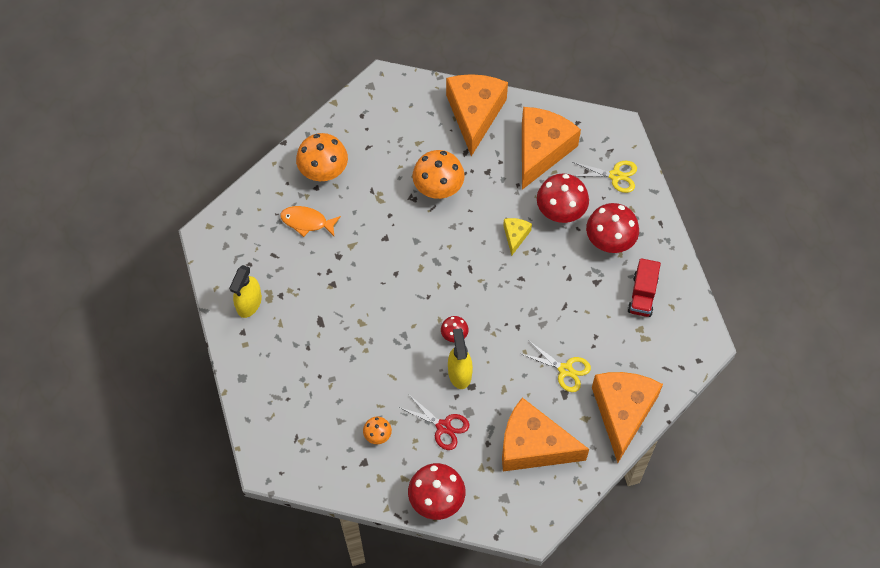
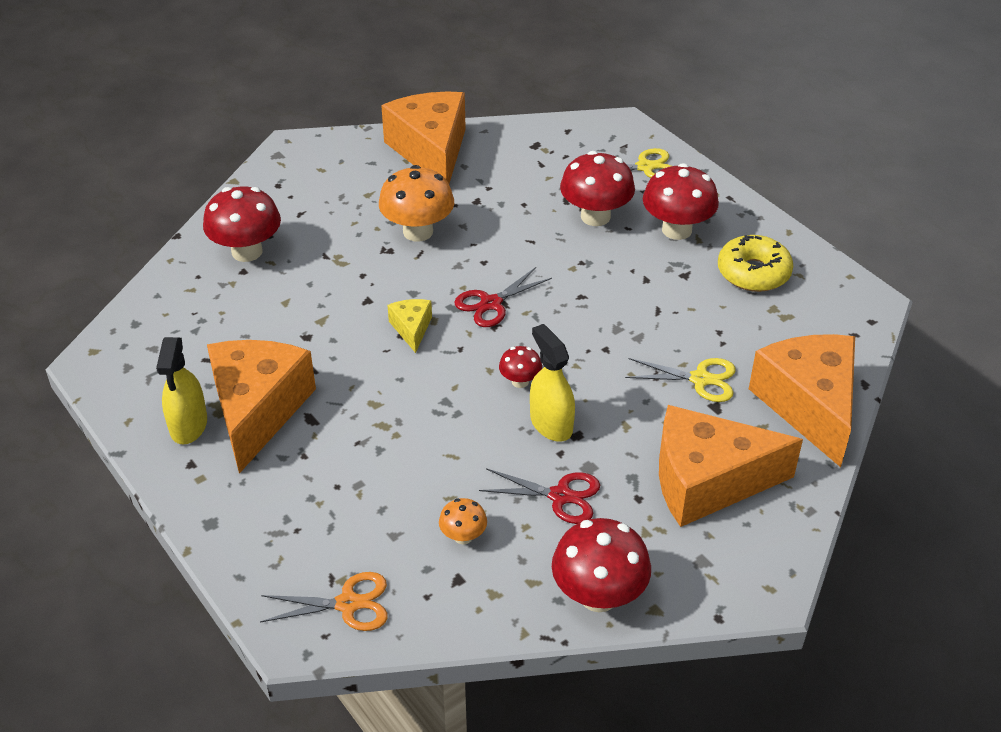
camera: 20 degrees left, 20 degrees down
(300, 457) = (348, 604): none -> orange scissors
(307, 222) = (243, 310): orange fish -> none
(323, 171) = (247, 251): orange mushroom -> red mushroom
(461, 266) = (490, 304): none -> red scissors
(515, 236) = (549, 255): yellow cheese -> yellow cheese (411, 329)
(541, 150) = (537, 165): orange cheese -> orange cheese (257, 410)
(642, 295) = (753, 273): red truck -> yellow donut

